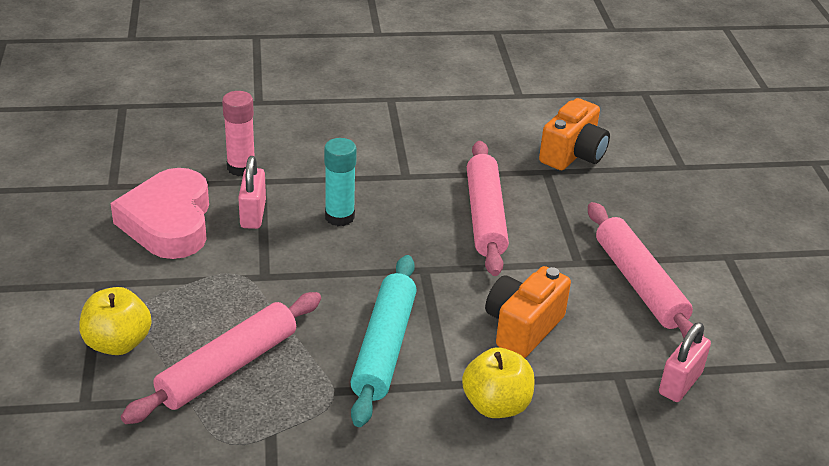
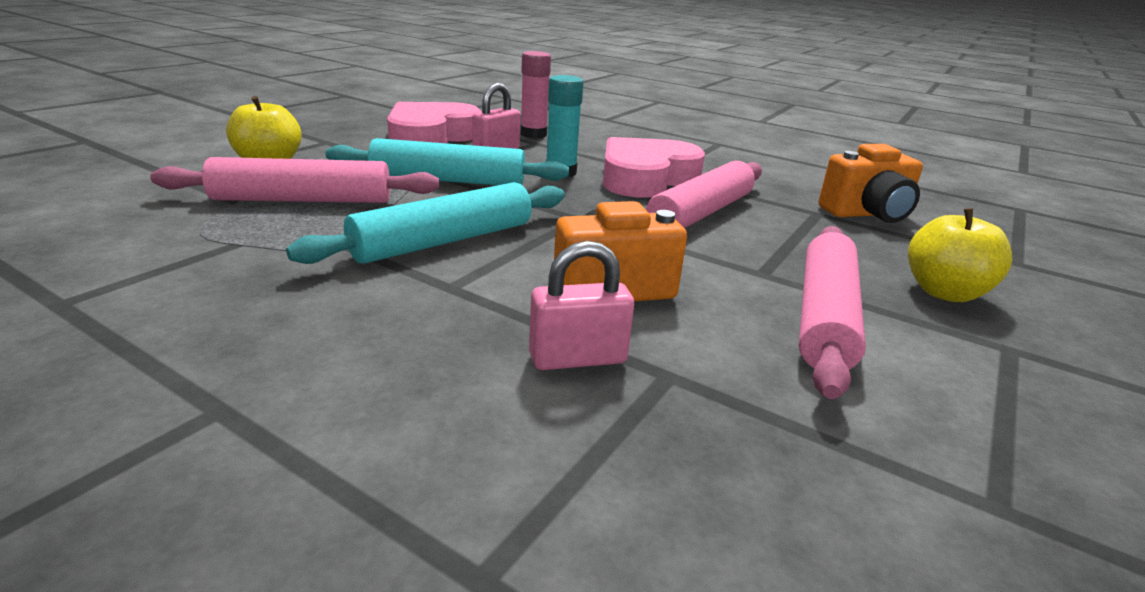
camera: 40 degrees right, 10 degrees down
(282, 278) = (448, 180): none -> turquoise rolling pin
(403, 189) = (646, 178): none -> pink heart
(496, 405) = (467, 324): yellow apple -> yellow apple (944, 292)
(680, 383) = (755, 429): pink padlock -> pink padlock (577, 358)

